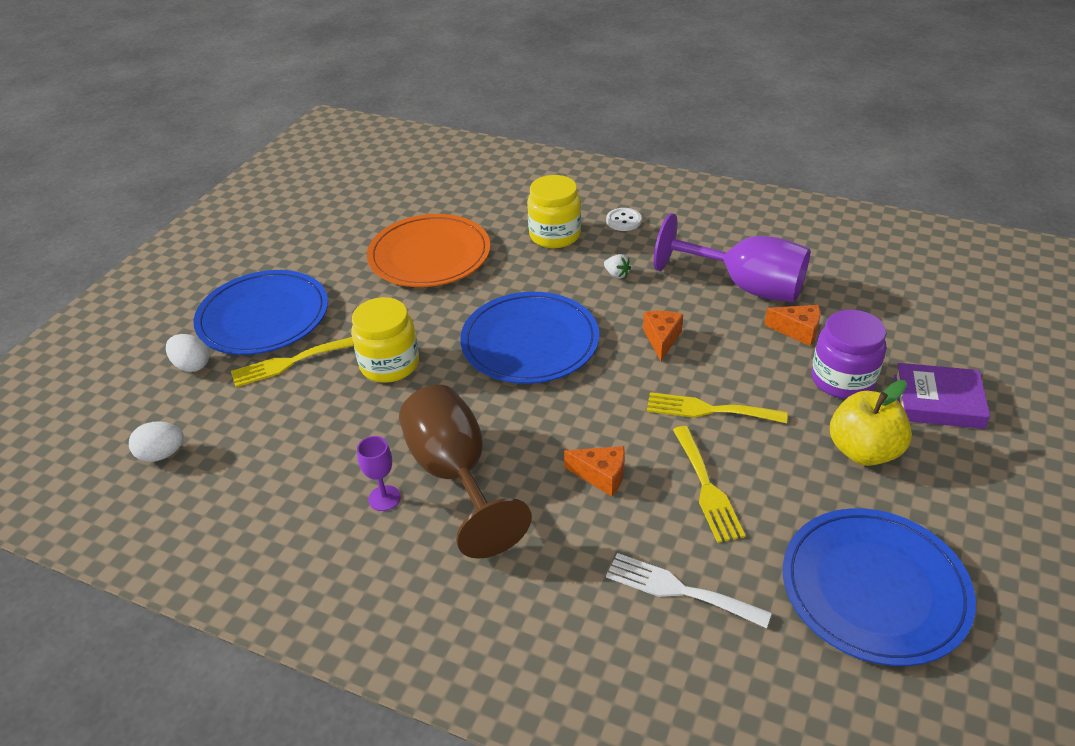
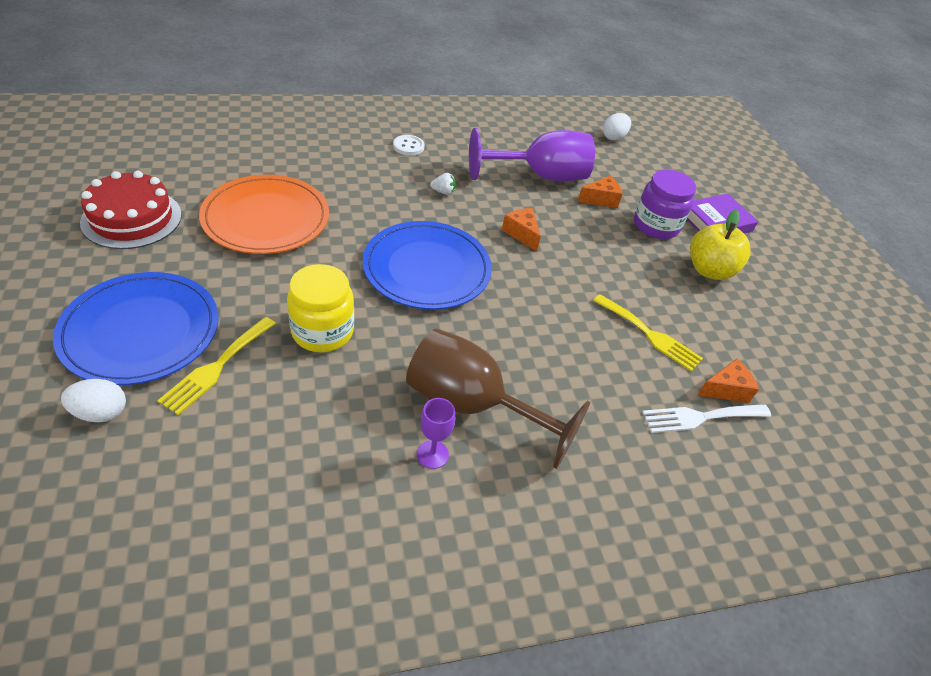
camera: 45 degrees left, 5 degrees up
(162, 454) = (157, 523): white egg -> white egg (613, 137)
(329, 227) = (132, 218): none -> red cake
(555, 235) = (364, 172): yellow jar -> none
(601, 476) = (578, 356): orange cheese -> orange cheese (726, 389)
(708, 410) = (600, 277): yellow fork -> none
(874, 588) = (794, 359): blue plate -> none

